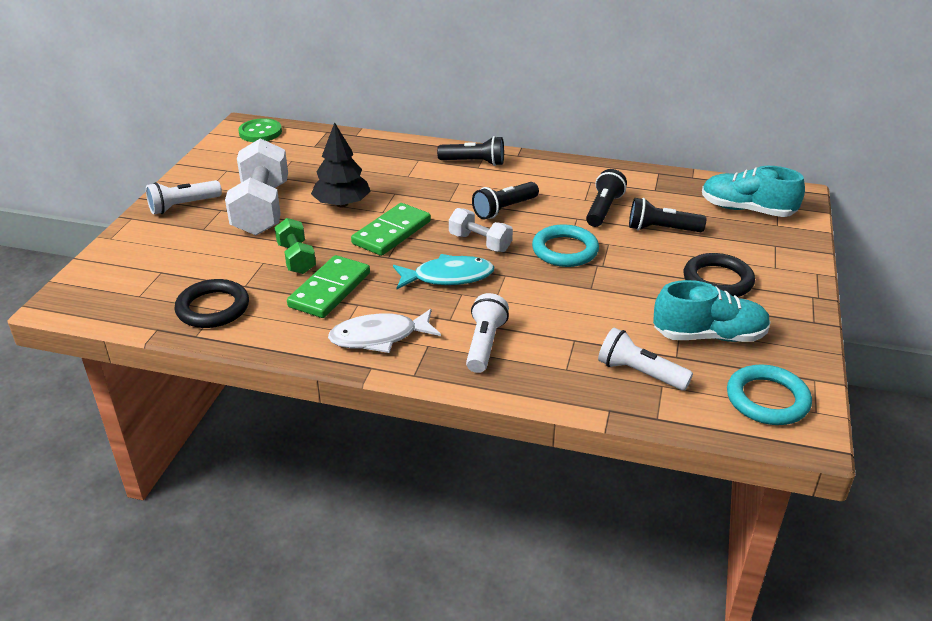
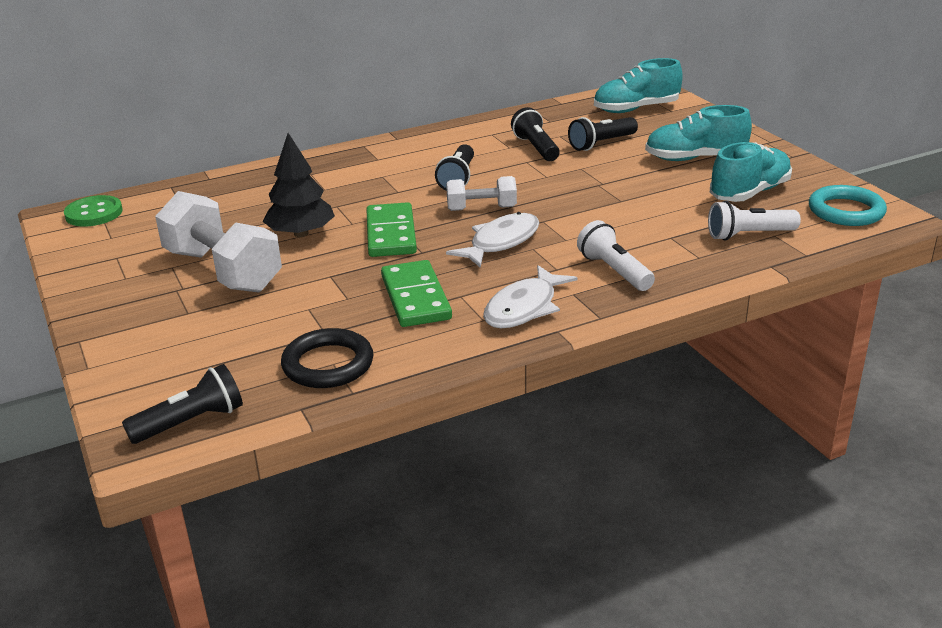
camera: 40 degrees left, 5 degrees down
(183, 206) = (124, 305): white flashlight -> none
(296, 258) = (337, 290): green dumbbell -> none
(448, 277) = (500, 242): turquoise fish -> white fish
(474, 162) = (368, 157): black flashlight -> black flashlight (191, 422)
(565, 250) = (557, 185): turquoise ring -> none
(717, 280) = (695, 158): black ring -> turquoise shoe

